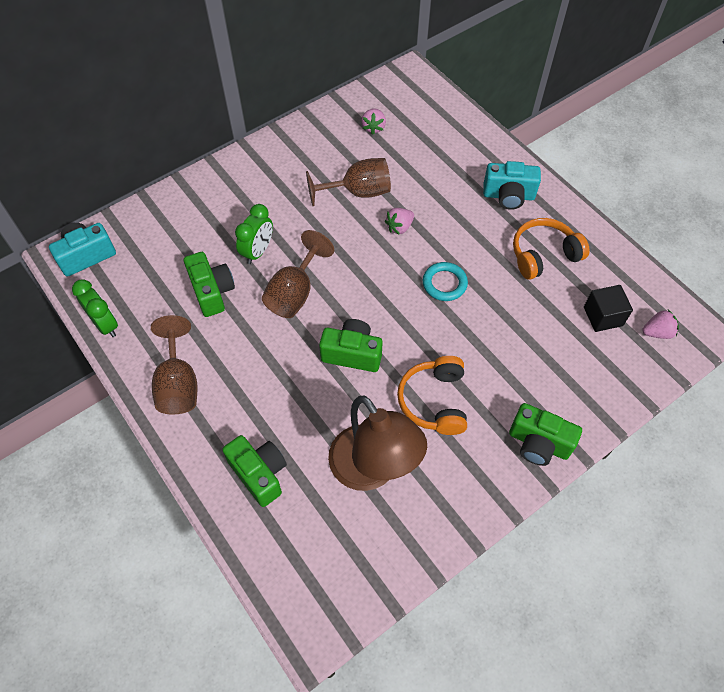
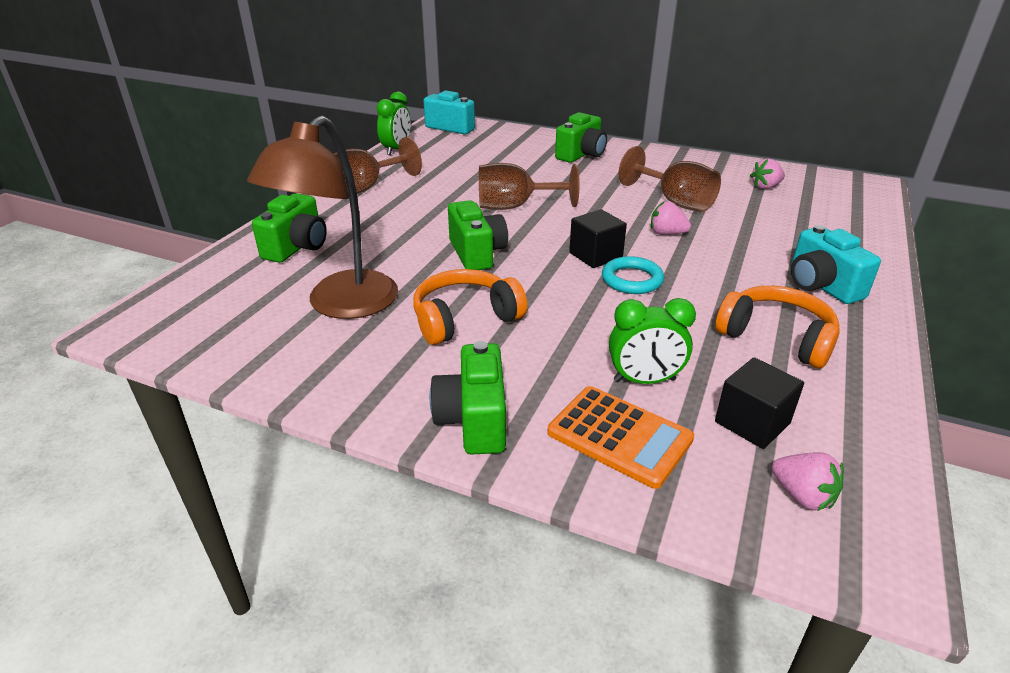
camera: 60 degrees right, 25 degrees down
(212, 292) = (472, 175): green camera -> green camera (581, 155)
(258, 251) = (539, 180): green clock -> green clock (644, 380)
(402, 285) = (595, 255): none -> black cube
(584, 380) = (619, 436): none -> orange calculator

